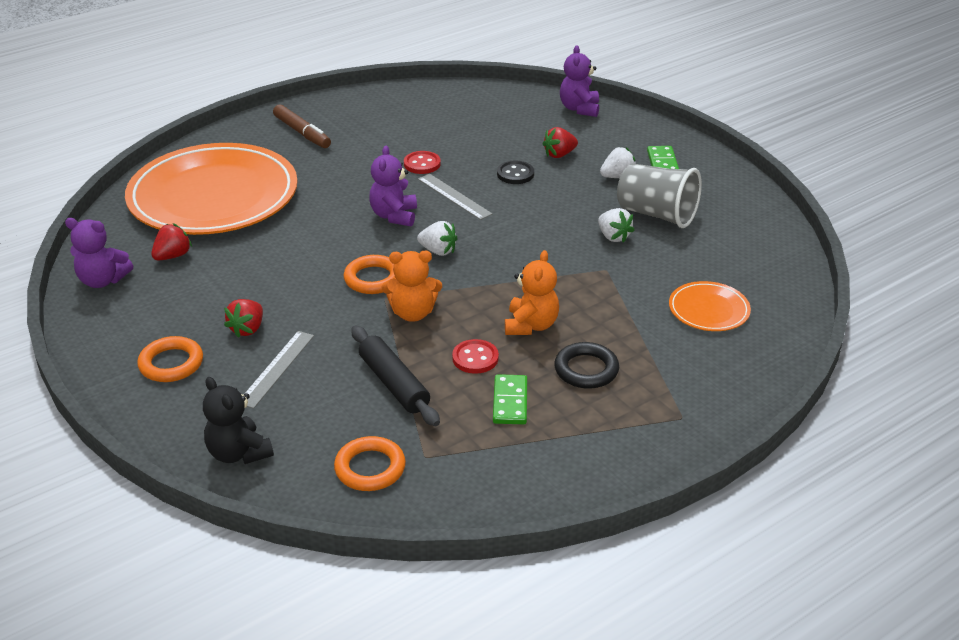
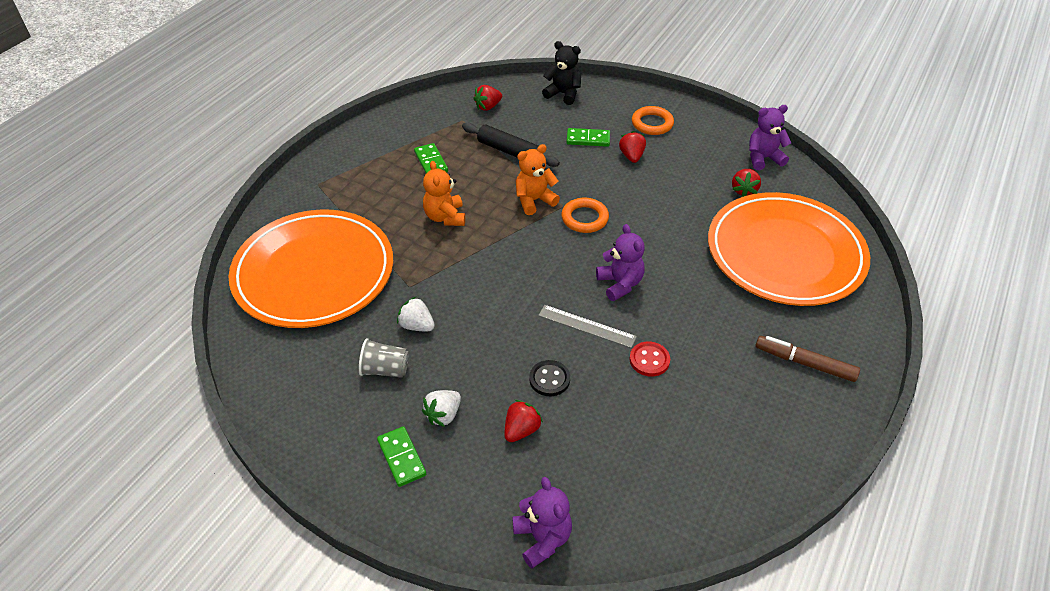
camera: 155 degrees right, 10 degrees up
(276, 368) = (588, 139): grey ruler -> green domino
(370, 468) = (488, 107): orange ring -> red strawberry
(438, 251) = (556, 259): white strawberry -> none
(475, 358) = (469, 182): red button -> none
(586, 370) = (391, 196): black ring -> none
(657, 214) = (385, 369): grey cup -> grey cup, size x0.61
(708, 310) = (314, 273): orange plate -> orange plate, size x2.39

